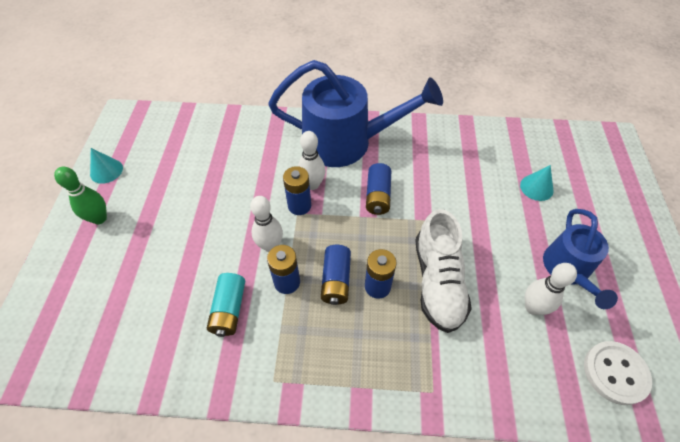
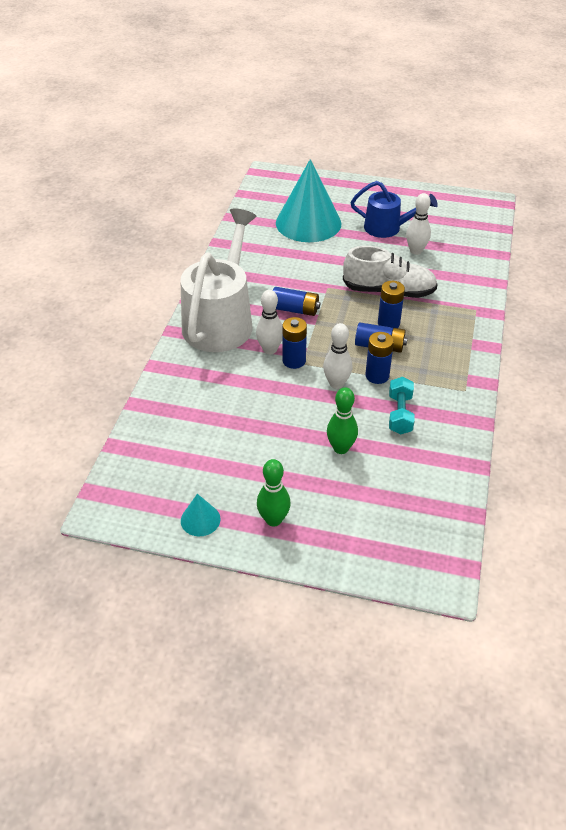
camera: 80 degrees left, 10 degrees down
(180, 259) = (341, 448): none -> green bowling pin
(229, 309) = (400, 414): turquoise battery -> turquoise dumbbell
(347, 142) = (221, 320): blue watering can -> white watering can
(536, 187) = (308, 223): turquoise cone -> turquoise cone, size x2.37
(615, 373) = (465, 230): white button -> none

